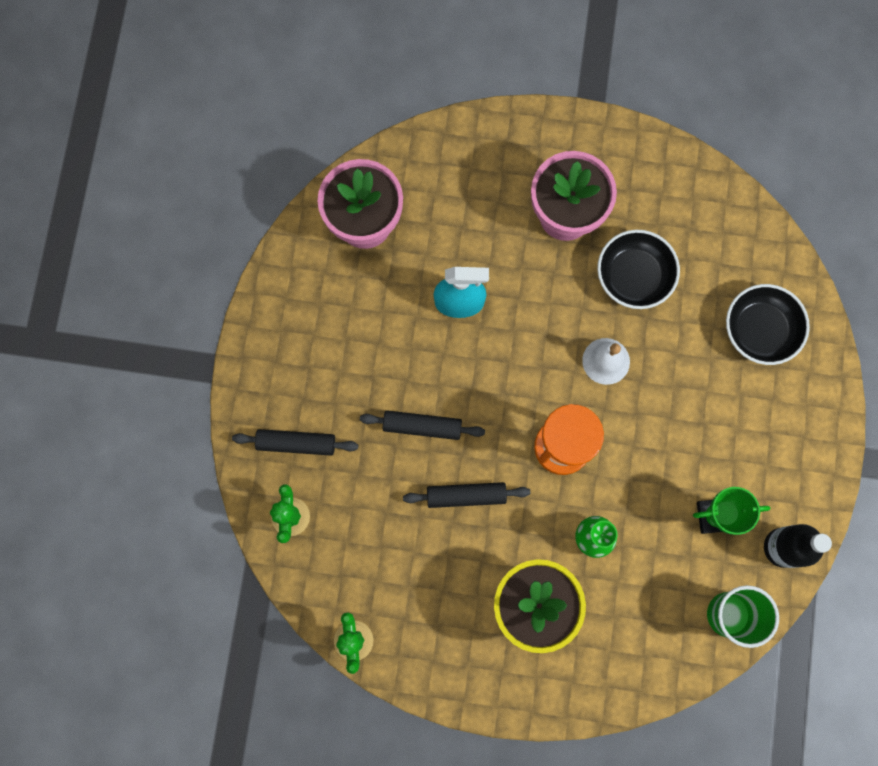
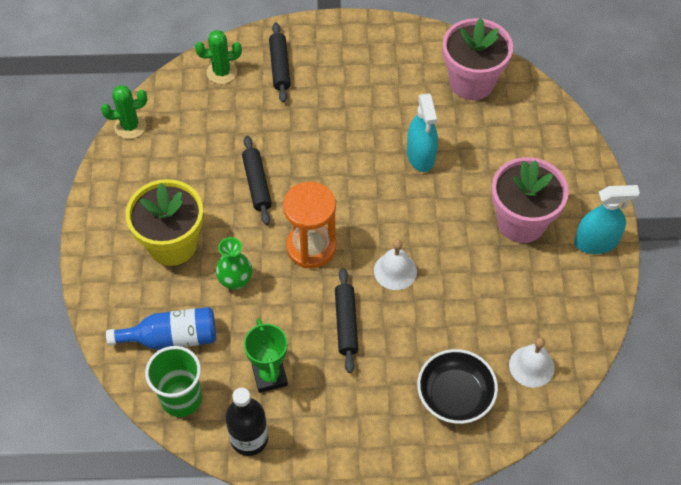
camera: 80 degrees right, 20 degrees down
(422, 426) = (309, 145): black rolling pin -> black rolling pin (346, 323)
(603, 146) = (595, 242): none -> turquoise spray bottle
(634, 276) = (479, 283): black bowl -> none
(654, 617) = (172, 338): none -> blue bottle
(737, 247) = (531, 366): none -> white bell

